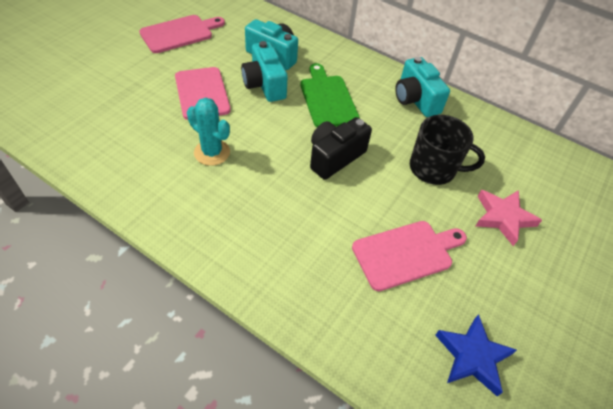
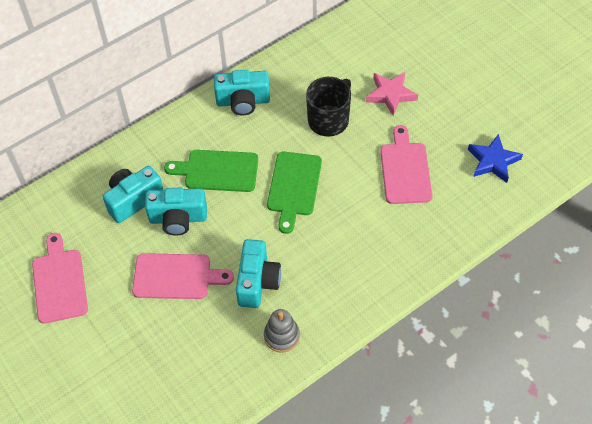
camera: 65 degrees left, 5 degrees up
(152, 184) = (282, 336): none -> grey stacking toy
(212, 152) = (257, 282): turquoise cactus -> turquoise camera
(335, 157) = (293, 187): black camera -> green cutting board

